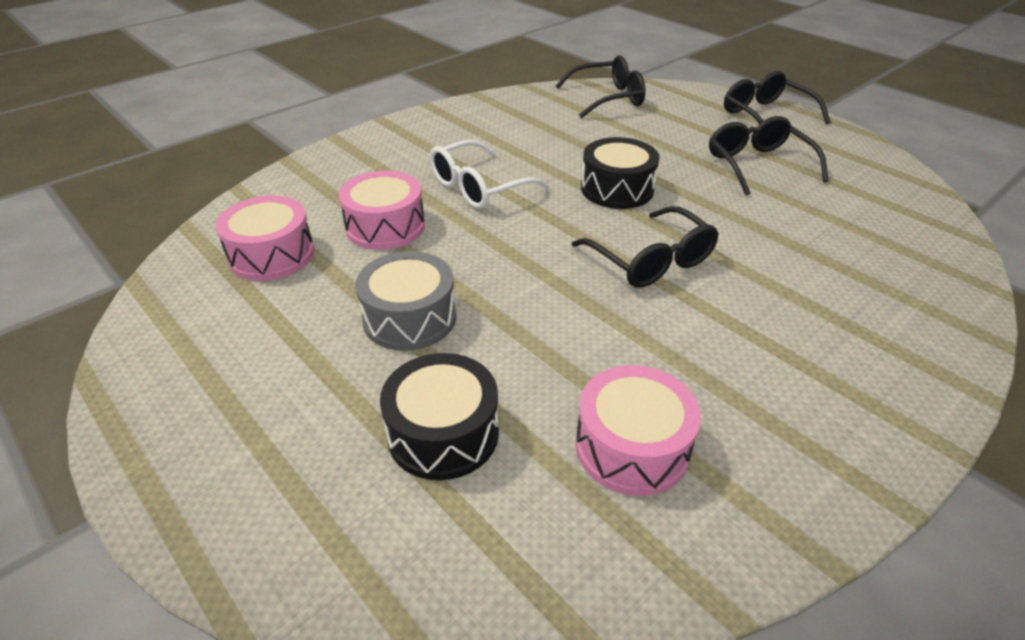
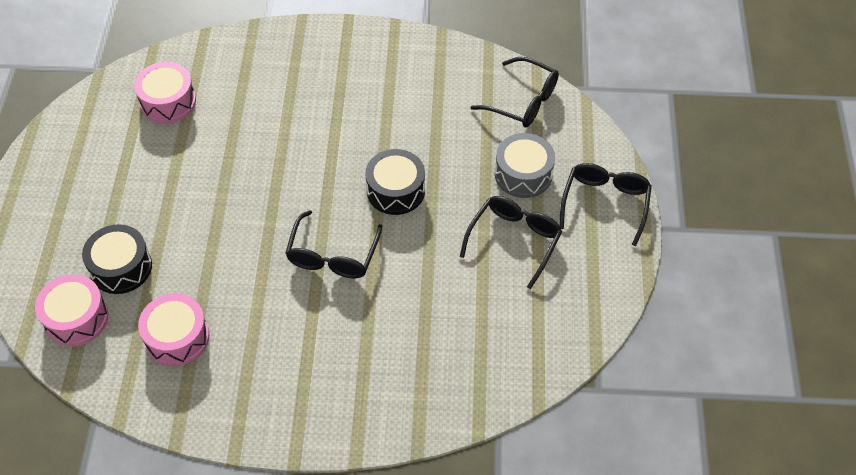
camera: 45 degrees right, 15 degrees up
(385, 227) = (239, 122): pink drum -> pink drum (76, 318)
(409, 318) = (179, 195): grey drum -> grey drum (523, 174)
(478, 187) = (323, 128): white glasses -> none

